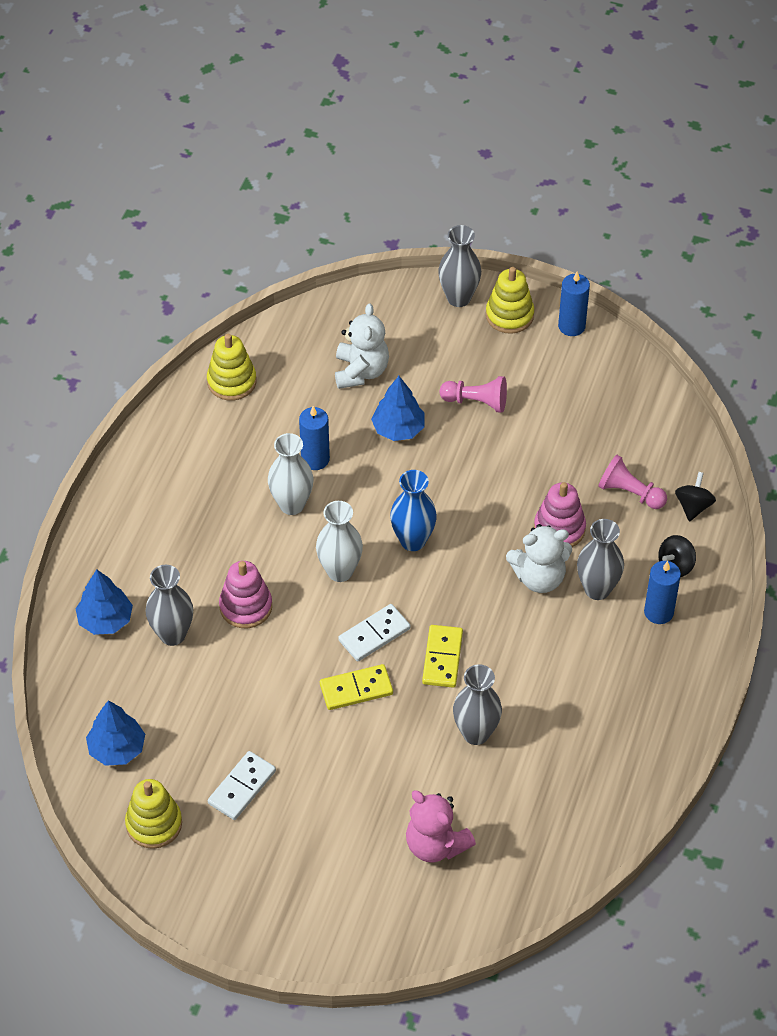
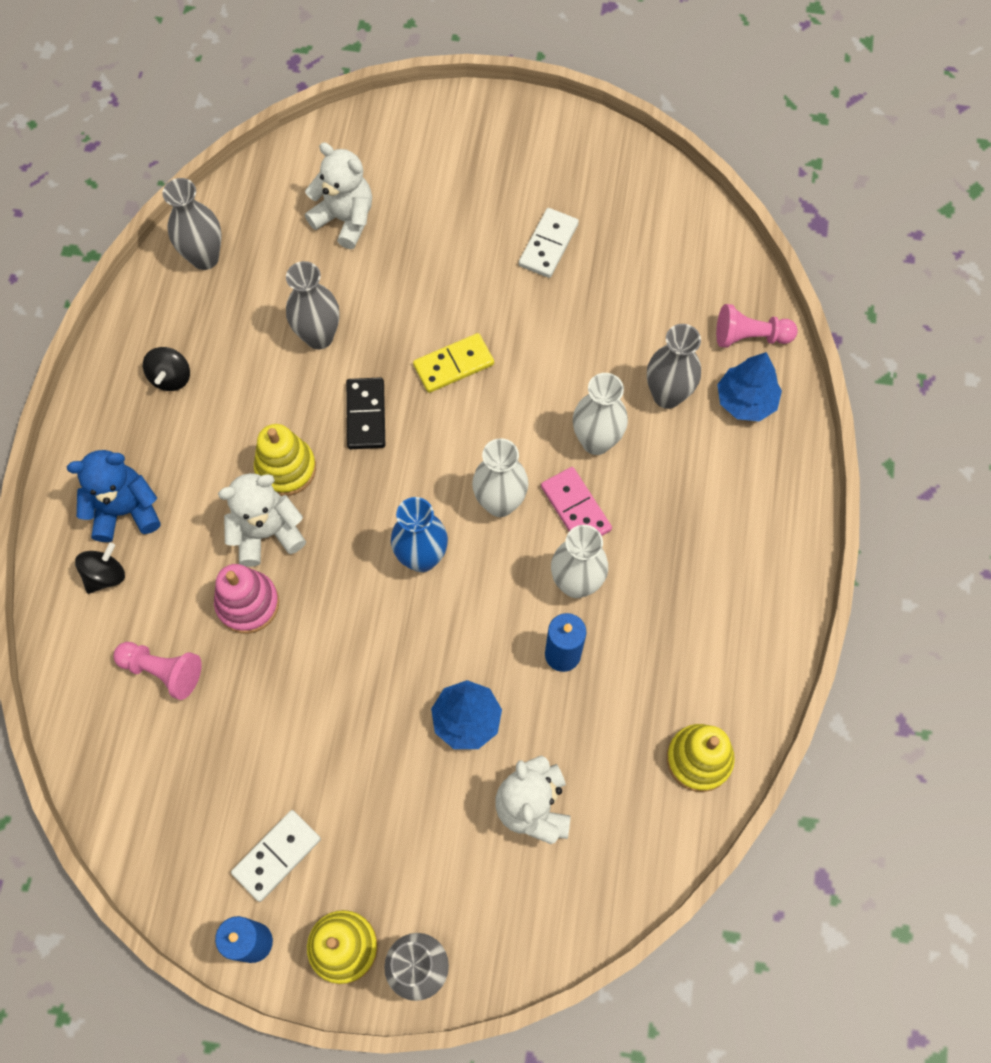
camera: 170 degrees right, 15 degrees up
(117, 748) = (685, 264): blue tree -> none
(154, 824) = (624, 197): yellow stacking toy -> yellow stacking toy (286, 468)
(246, 606) = (596, 441): pink stacking toy -> white vase
(277, 558) = (575, 508): none -> pink domino
(374, 635) = (445, 430): white domino -> white domino (276, 855)
(436, 844) = (345, 219): pink teddy bear -> white teddy bear
(442, 658) = (366, 415): yellow domino -> black domino
(476, 402) = (371, 782): pink pawn -> pink pawn (750, 336)
(597, 589) = (198, 528): grey vase -> grey vase (205, 258)
(658, 612) = (125, 510): blue candle -> blue teddy bear
(693, 506) = (83, 664): black spinning top -> black spinning top (171, 377)

